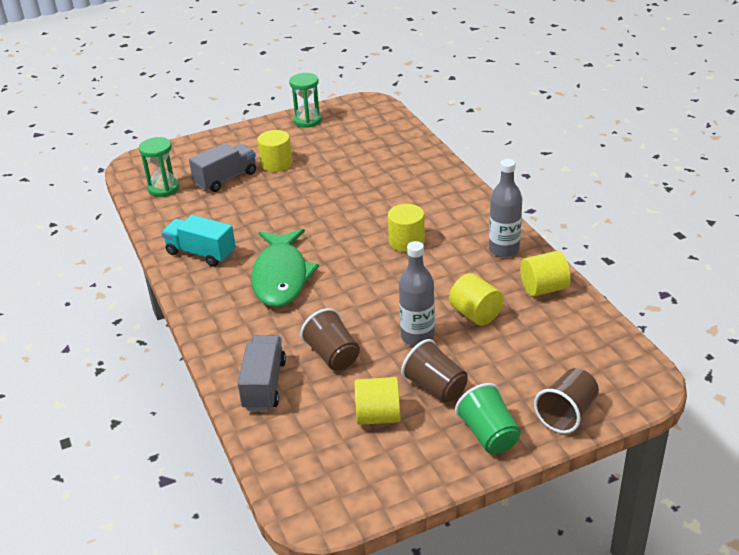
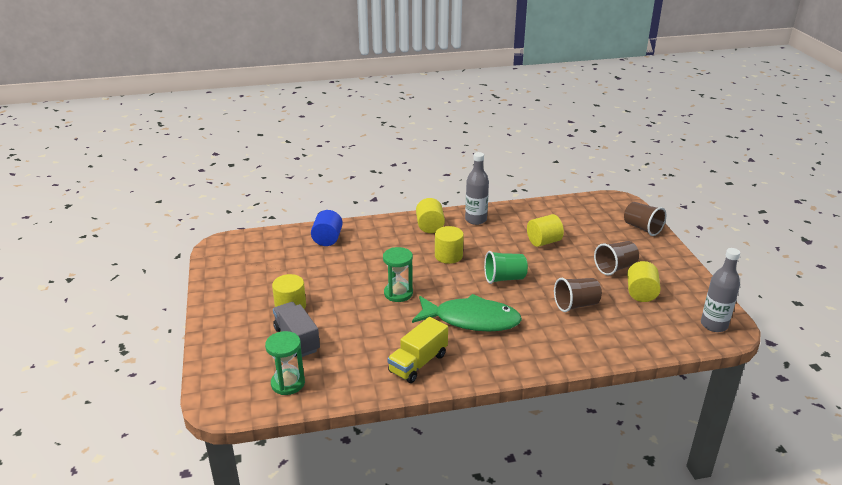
camera: 80 degrees left, 5 degrees down
(201, 253) = (418, 363): turquoise truck -> yellow truck
(264, 385) = (604, 340): grey truck -> none
(307, 120) = (224, 281): green hourglass -> green hourglass (398, 293)
(406, 157) = (327, 239): none -> blue cylinder
(417, 337) = (562, 267): grey bottle -> grey bottle (714, 325)
(488, 435) = (659, 256): green cup -> green cup (504, 278)
(543, 288) = (523, 214): yellow cylinder -> yellow cylinder (430, 226)

